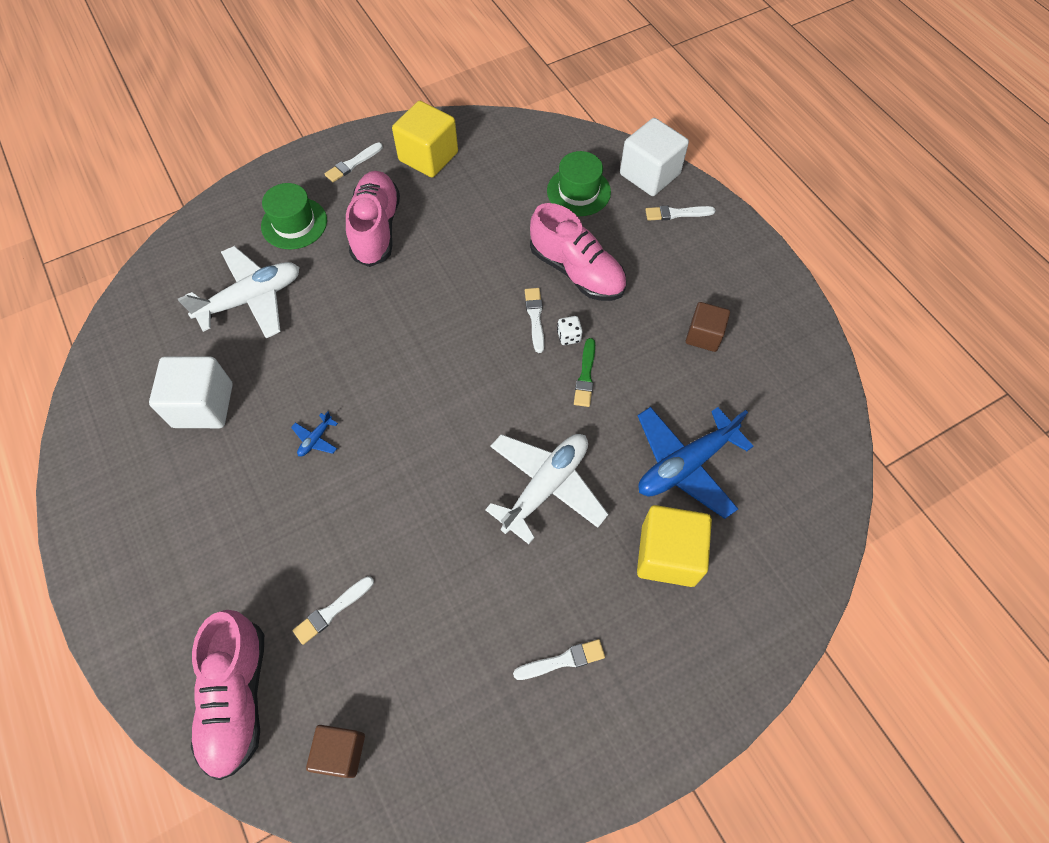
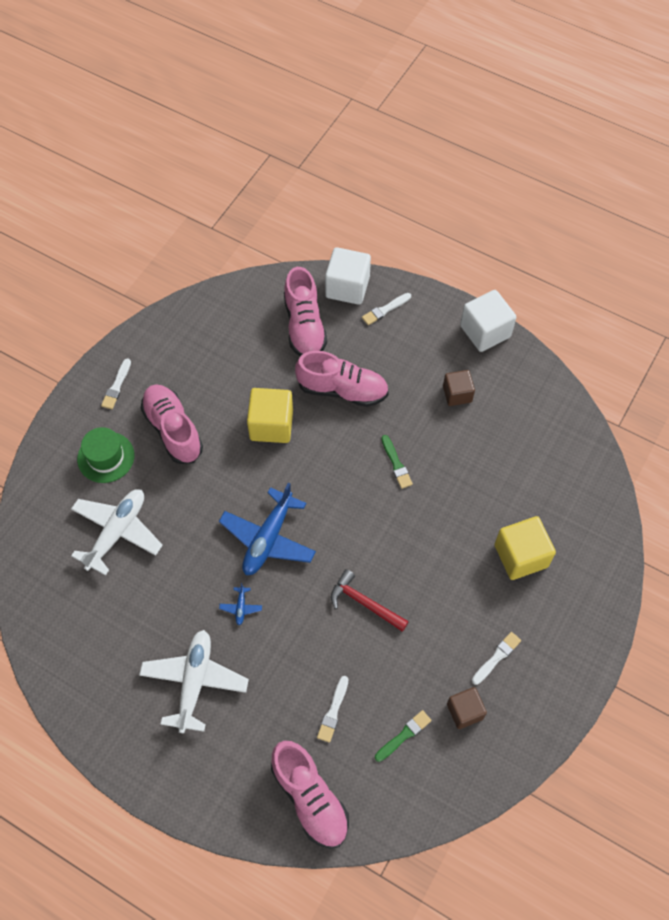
camera: 30 degrees left, 0 degrees up
(203, 405) = (141, 628): white cube -> white cube (485, 331)
(341, 752) = (398, 789): brown cube -> brown cube (464, 711)
(391, 689) = (404, 735): none -> green brush
(428, 156) = (172, 351): yellow cube -> yellow cube (271, 425)
(449, 508) = (364, 603): none -> red hammer
(535, 317) = (335, 439): white brush -> none
(546, 486) = (418, 554): white plane -> white plane (194, 682)
(569, 336) = (367, 441): white dice -> none
(578, 191) = (304, 326): green hat -> pink shoe
(685, 465) = (497, 491): blue plane -> blue plane (268, 538)

